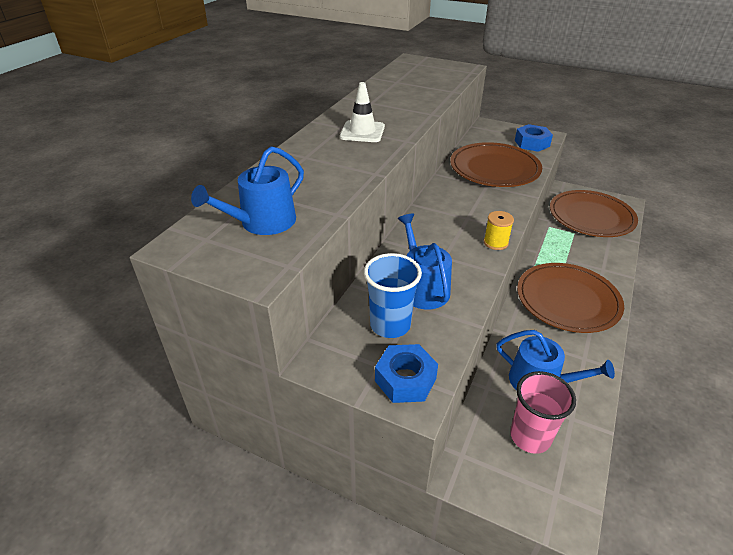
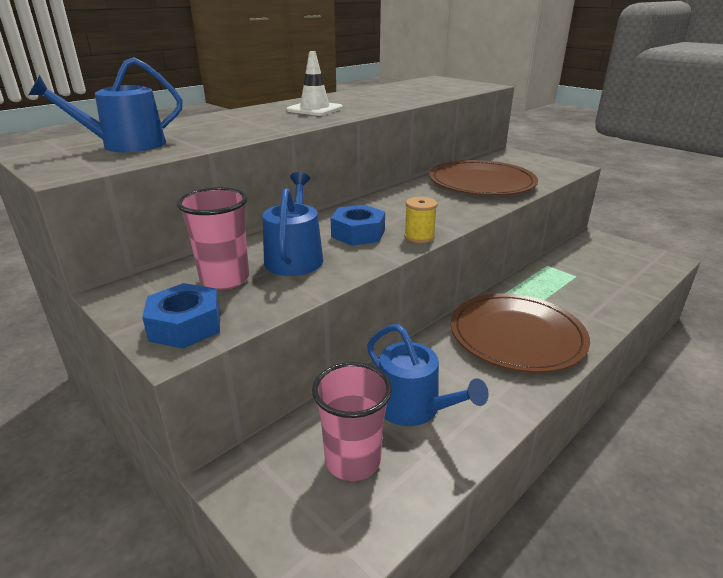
camera: 20 degrees right, 10 degrees down
(390, 325) = (224, 279): blue cup -> pink cup
(532, 143) = (547, 170): blue nut -> blue nut (358, 233)
(591, 216) = (610, 265): brown plate -> none

